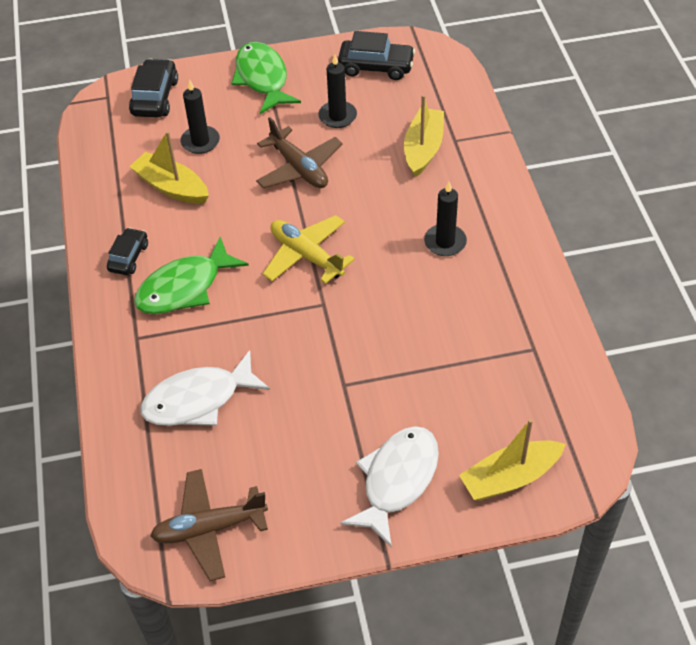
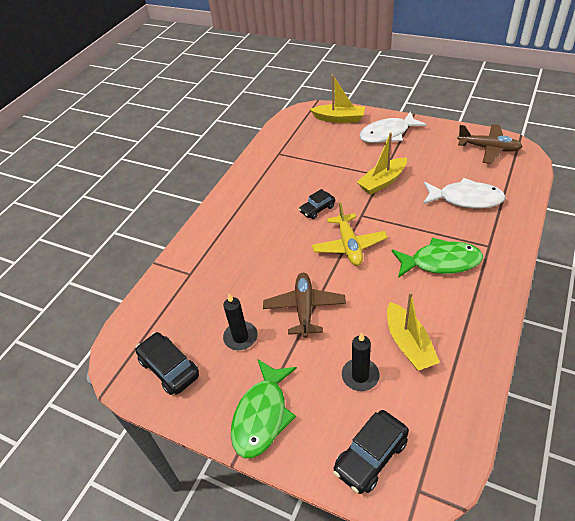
camera: 140 degrees left, 5 degrees down
(128, 257) = (471, 302): black car -> black car (317, 209)
(423, 149) = (214, 278): yellow boat -> yellow boat (382, 182)
(445, 242) = (265, 216): black candle -> none

